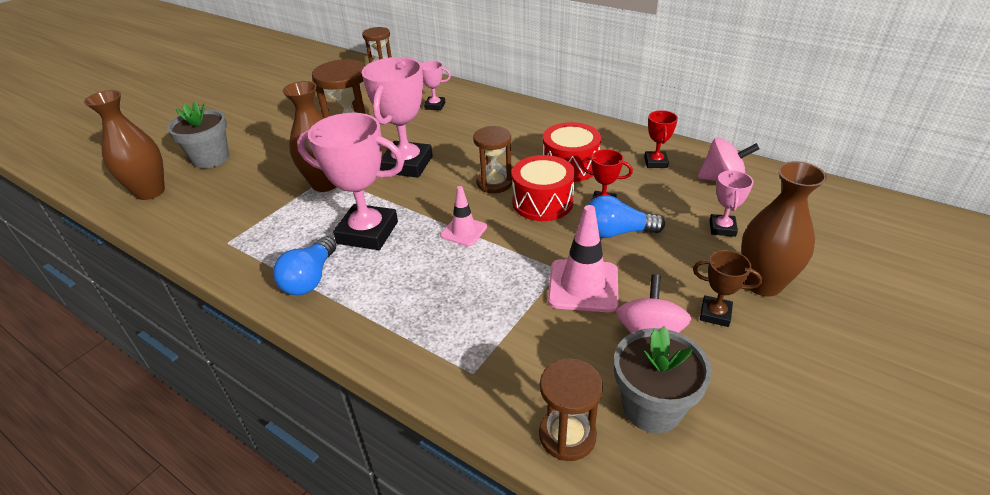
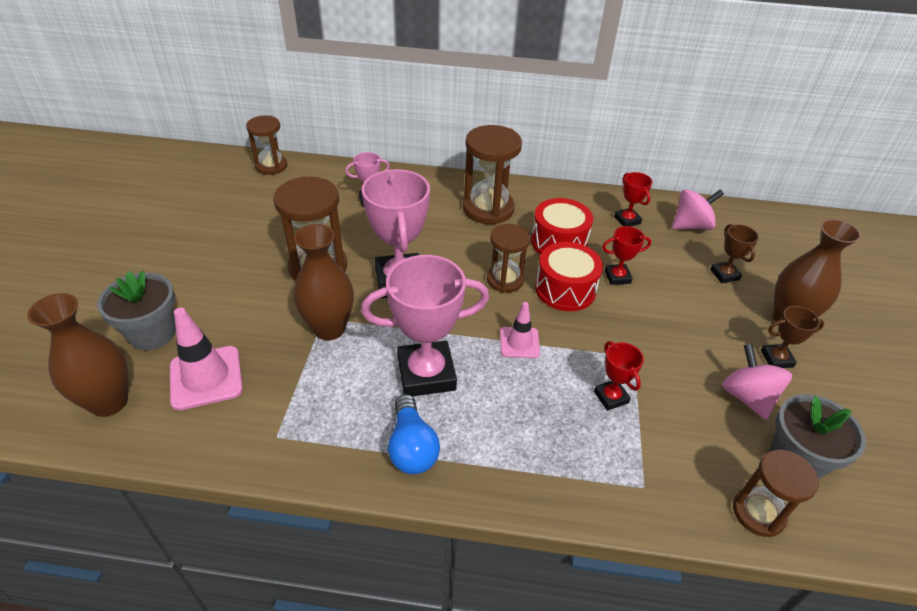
camera: 30 degrees left, 5 degrees up
(507, 294) = (611, 397): none -> red trophy
(528, 129) = (488, 209): none -> brown hourglass
(583, 286) = (664, 366): pink traffic cone -> pink traffic cone (206, 378)
(616, 232) = (650, 303): blue light bulb -> none
(722, 228) = (724, 274): pink trophy -> brown trophy

